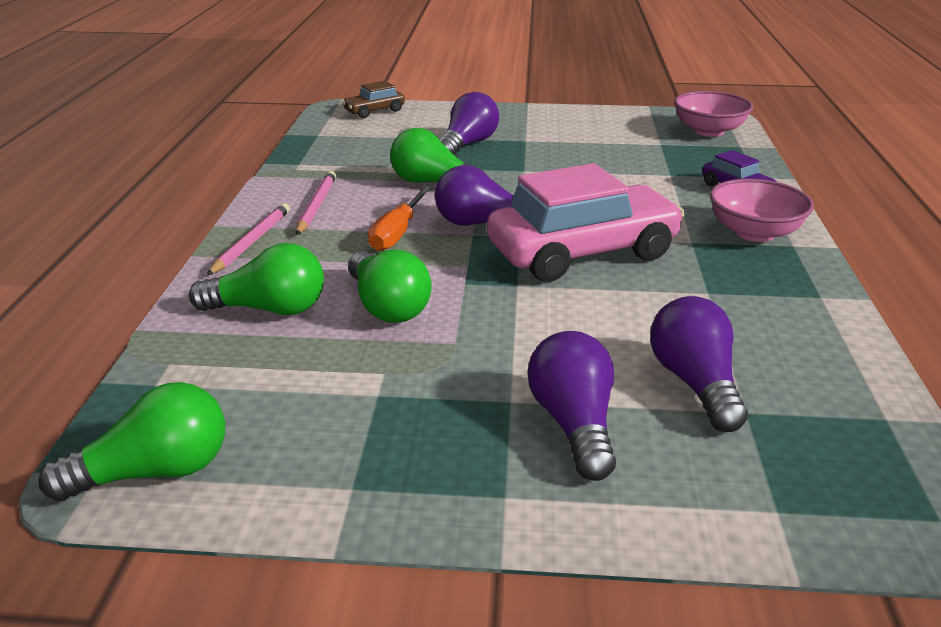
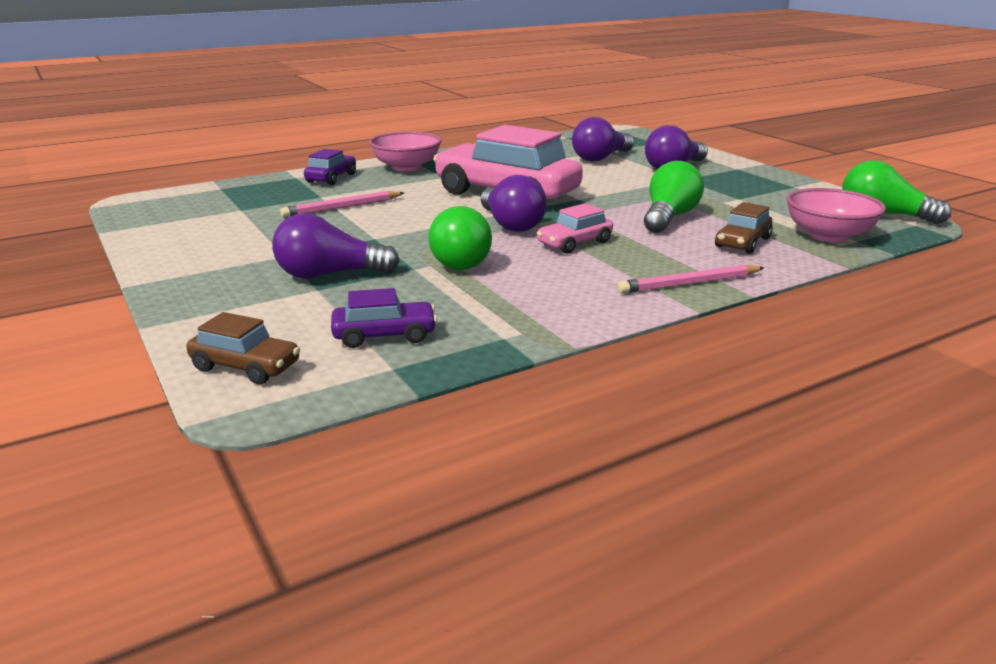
camera: 125 degrees left, 5 degrees down
(269, 309) = (742, 243): green light bulb -> brown car
(316, 206) = (584, 286): pink pencil -> pink pencil (342, 207)
(355, 140) = (384, 335): none -> purple car
(397, 233) = (574, 243): orange screwdriver -> pink car
(708, 131) = (184, 200): pink bowl -> pink bowl (828, 235)

